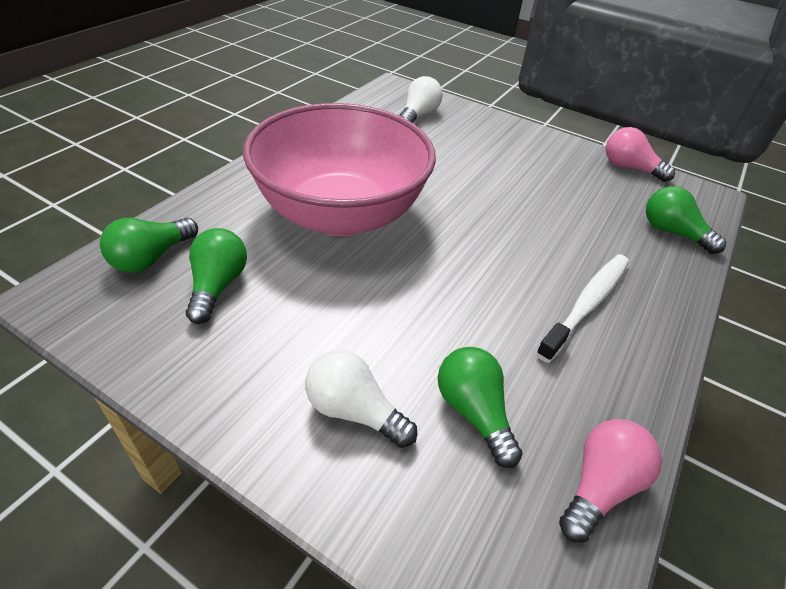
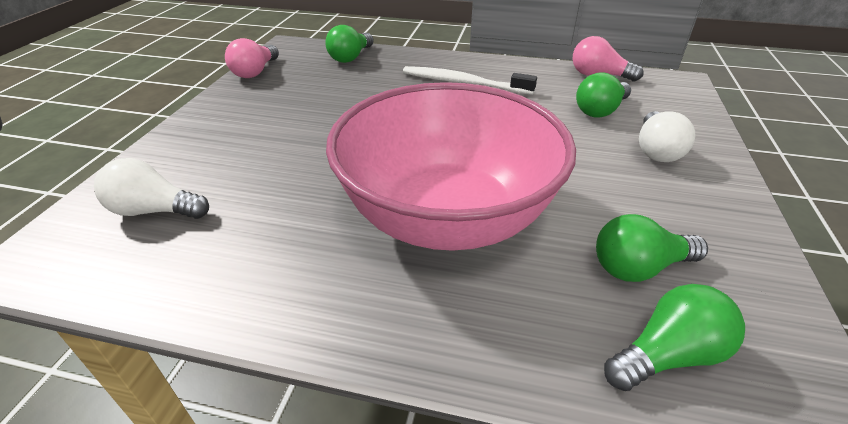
camera: 105 degrees left, 5 degrees down
(151, 258) = (667, 354): green light bulb -> green light bulb turned 45 degrees counterclockwise

